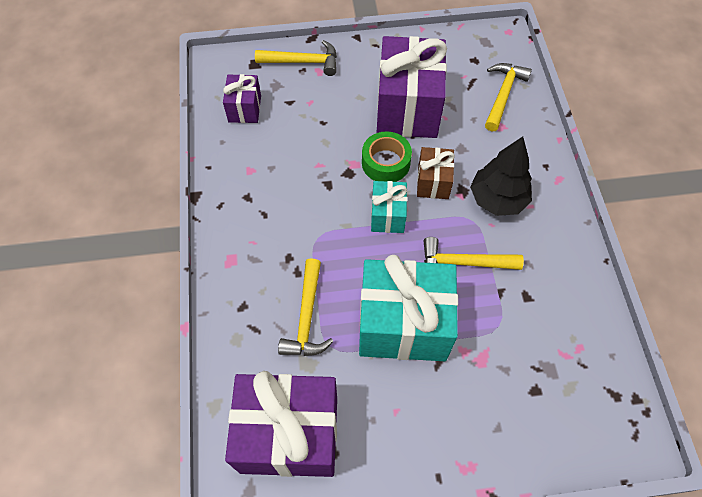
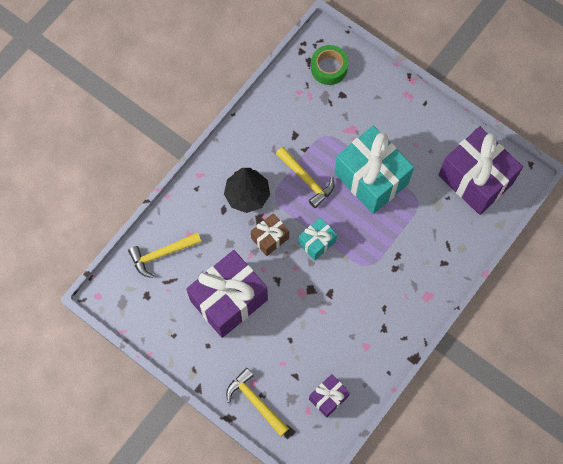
camera: 135 degrees left, 10 degrees up
(306, 317) = (416, 226): yellow hammer -> none
(385, 163) = (283, 275): green tape -> green tape (329, 68)

